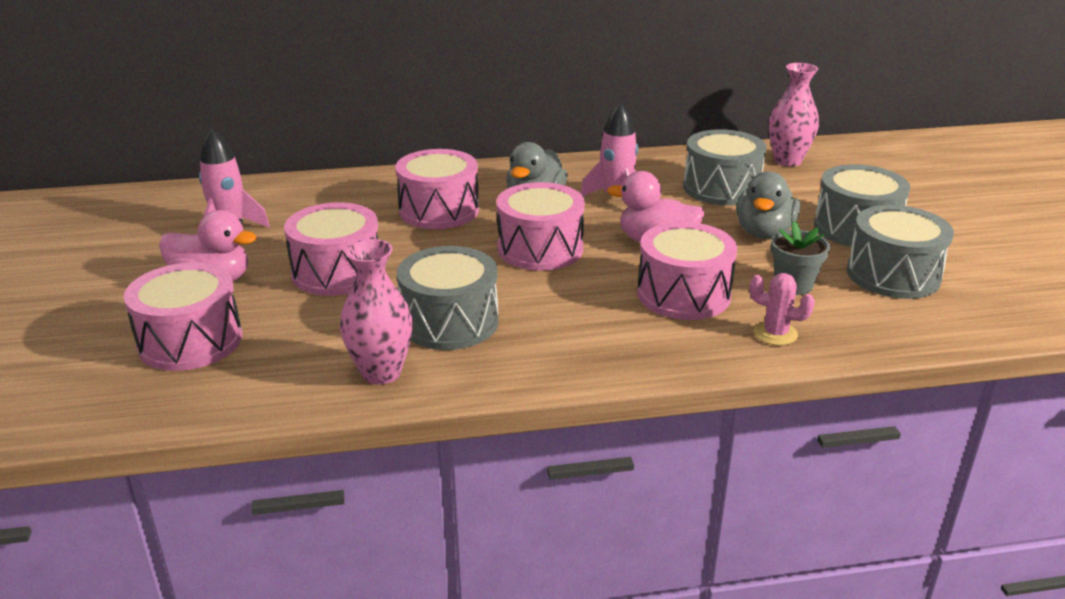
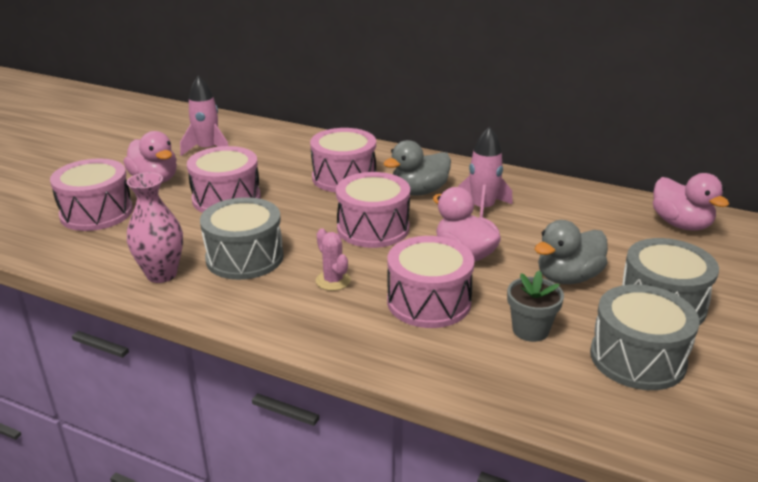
camera: 35 degrees right, 0 degrees up
(721, 188) = (583, 228): grey drum -> none
(775, 334) = (457, 362): pink cactus -> pink cactus (333, 281)
(787, 161) = (681, 224): pink vase -> pink duck

